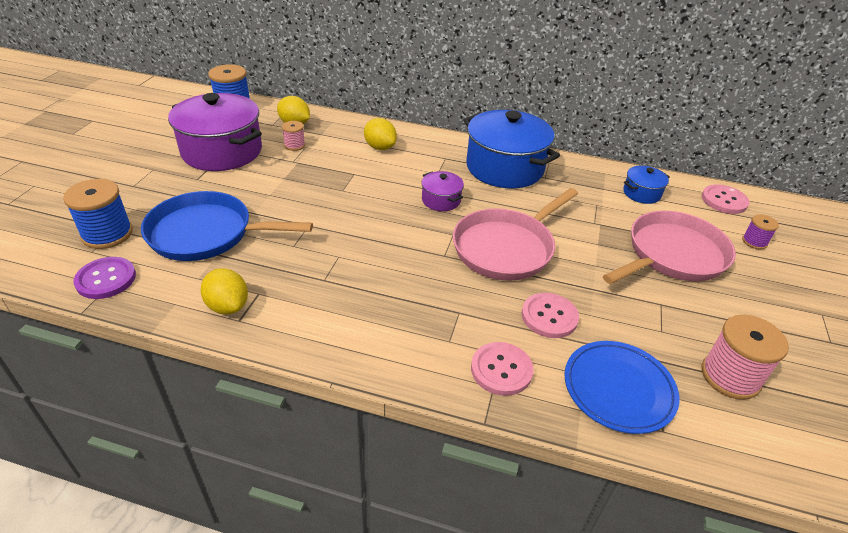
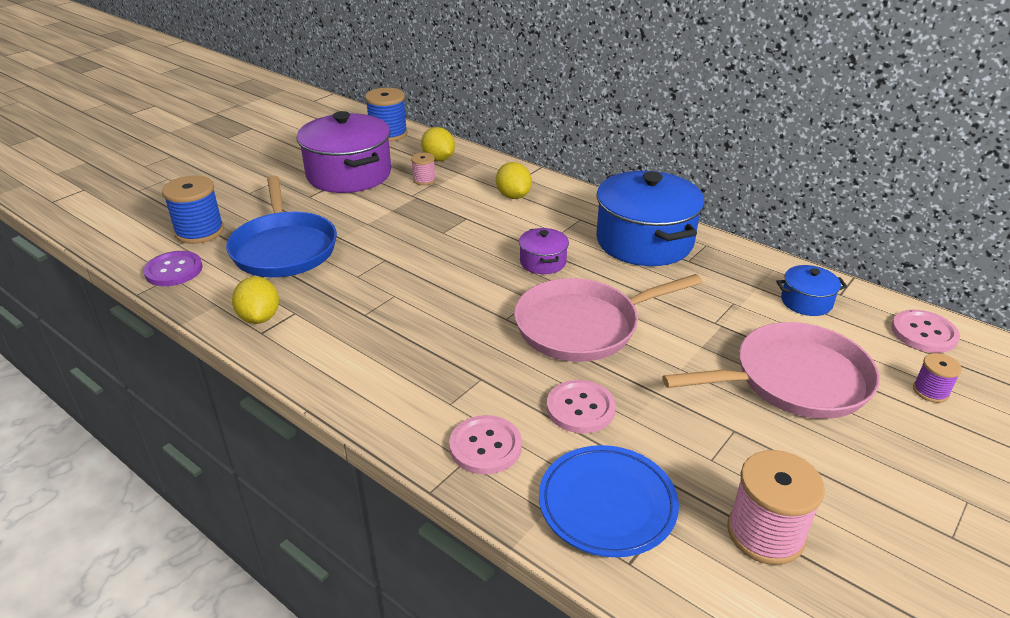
camera: 25 degrees right, 5 degrees down
(206, 233) = (284, 248): blue pan -> blue pan turned 135 degrees counterclockwise

